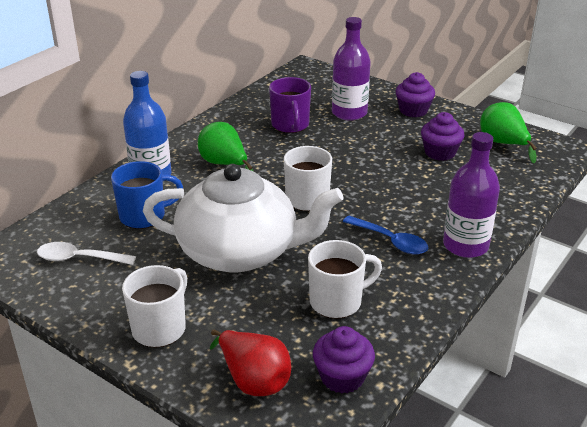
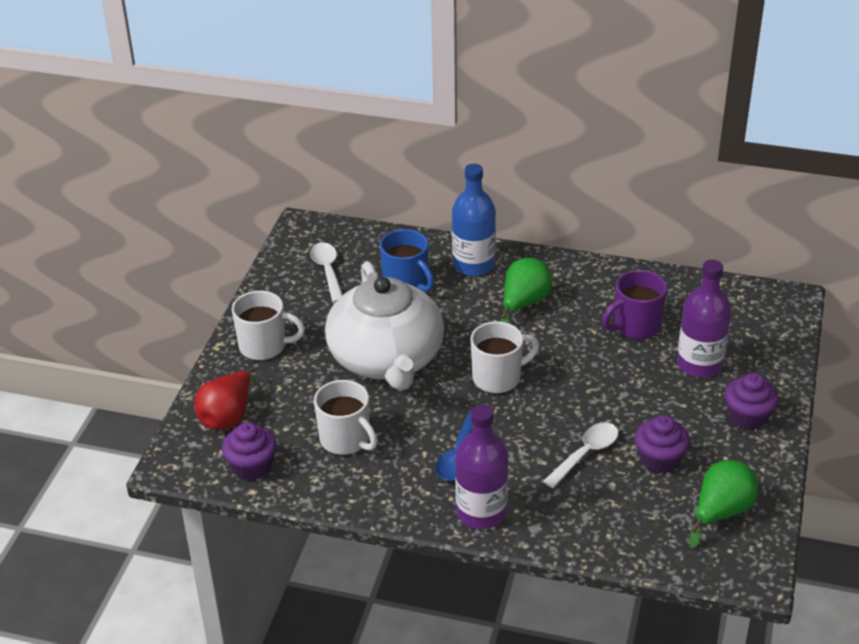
camera: 70 degrees right, 5 degrees up
(419, 180) = (586, 454): none -> white spoon

